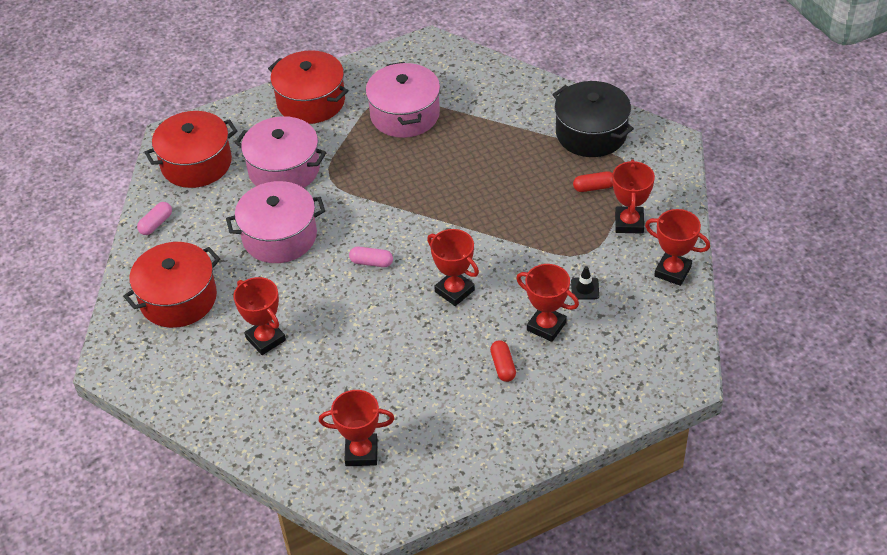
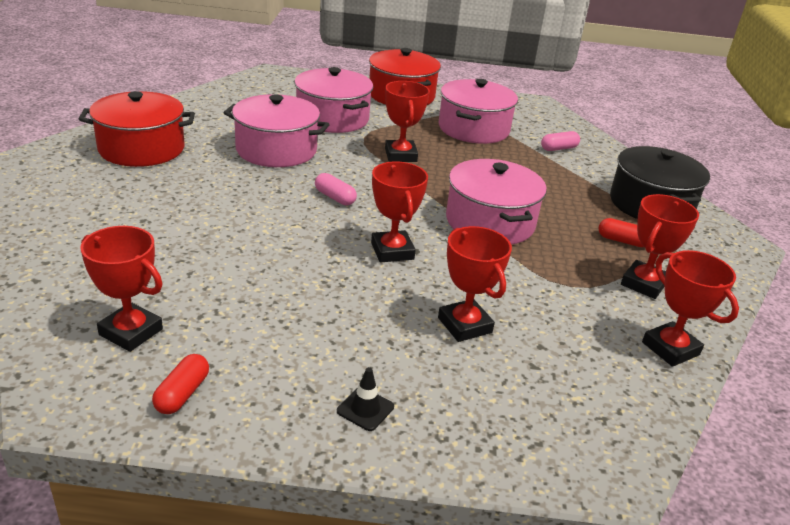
camera: 25 degrees right, 15 degrees down
(156, 224) = (191, 106): pink capsule -> pink capsule (559, 148)
(196, 163) = (269, 91): red pot -> none
(265, 339) = (171, 203): red trophy -> red trophy (400, 155)
(496, 222) = (490, 222): none -> pink pot
(503, 366) = (377, 336): red capsule -> red capsule (182, 394)
(585, 288) = (542, 314): black traffic cone -> black traffic cone (365, 409)

